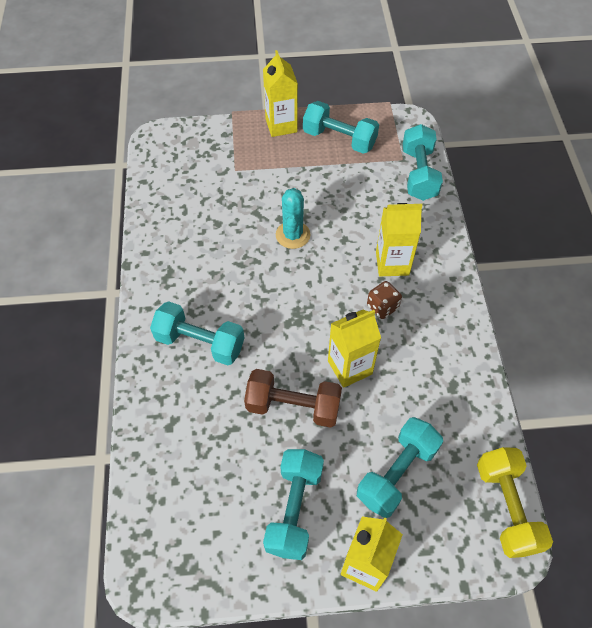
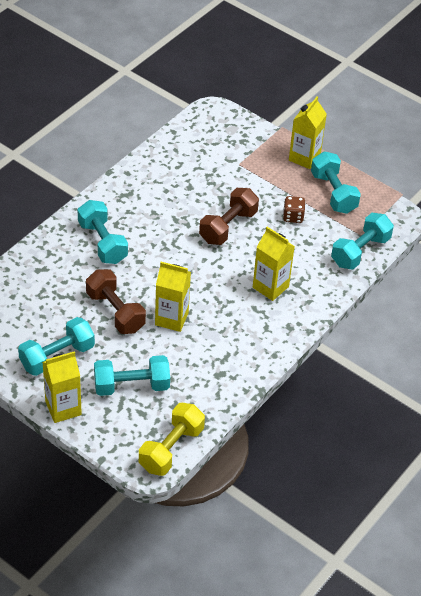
camera: 40 degrees right, 10 degrees down
(293, 235) = (228, 226): turquoise cactus -> brown dumbbell
(382, 307) = (232, 304): brown dice -> brown dice (293, 217)

